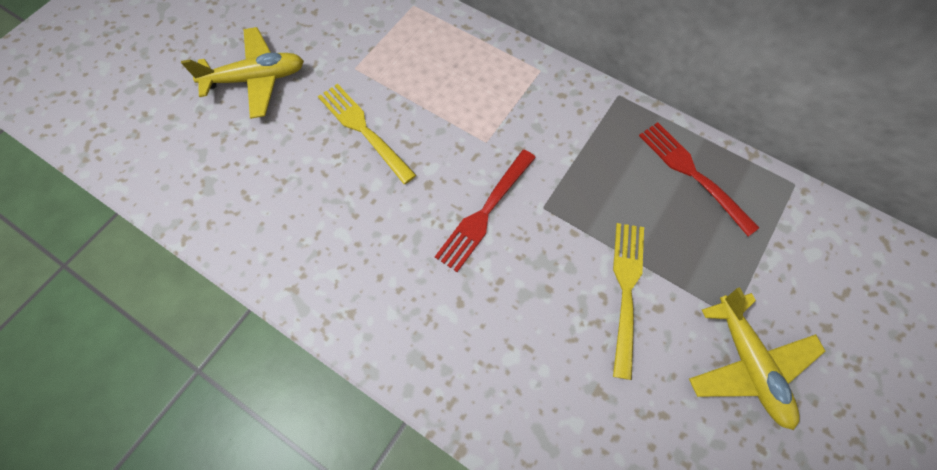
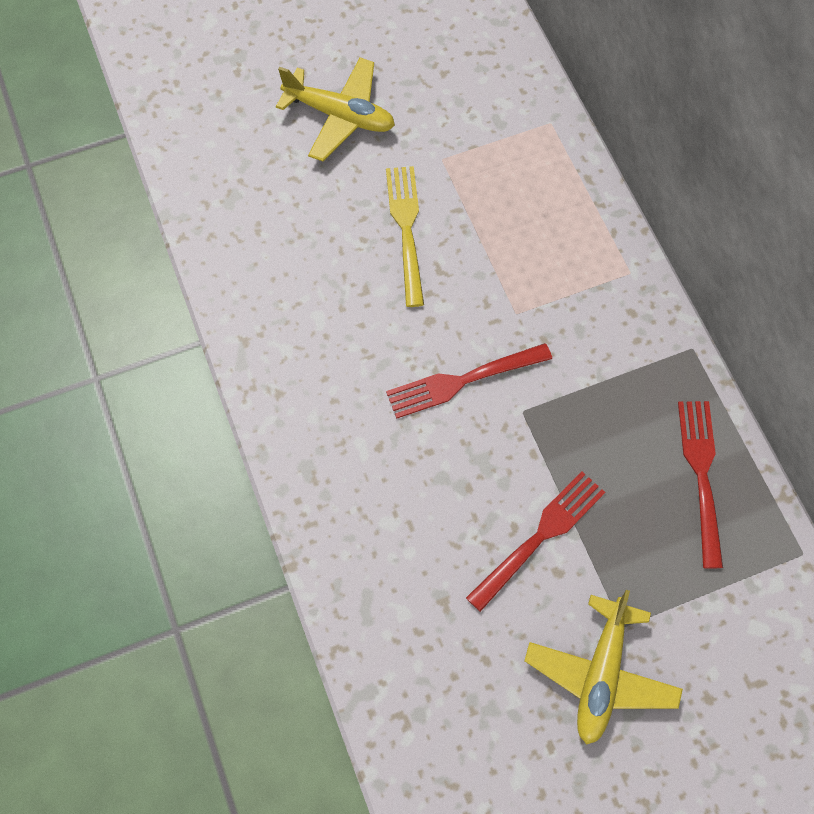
camera: 35 degrees right, 0 degrees up
(626, 290) = (540, 537): yellow fork -> red fork

